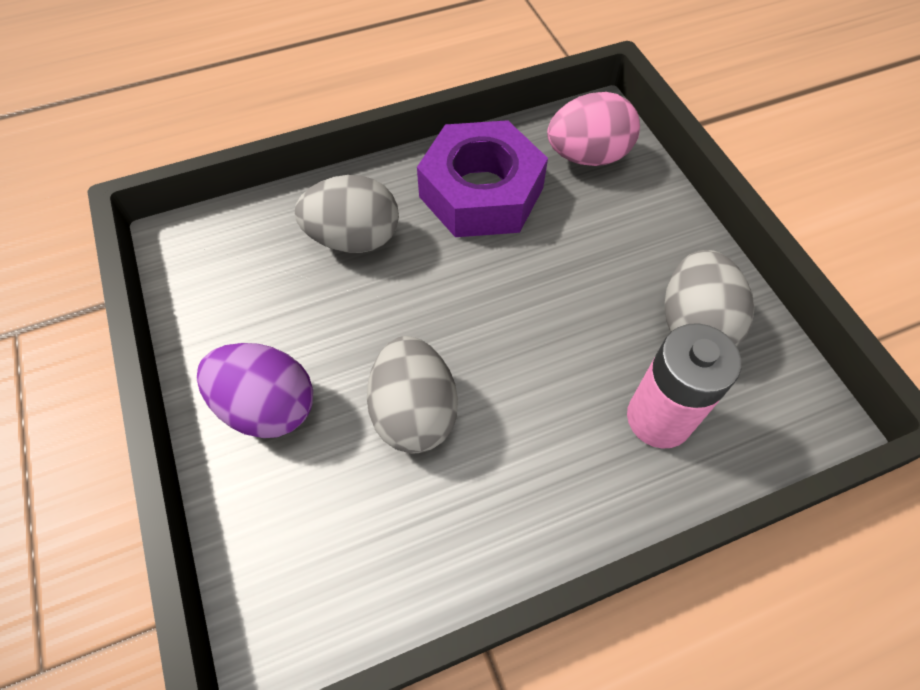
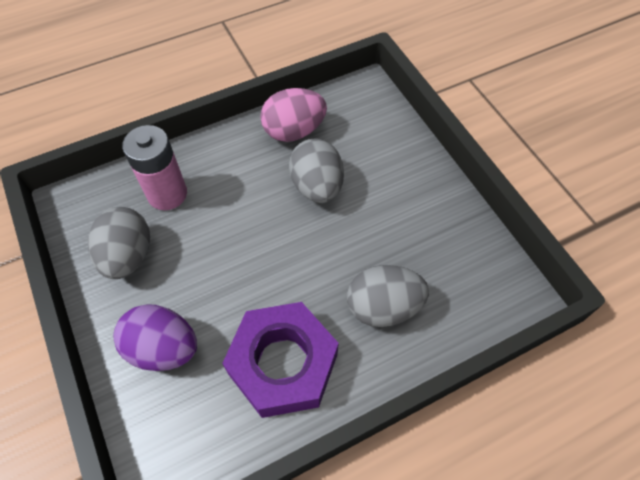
camera: 175 degrees right, 0 degrees up
(267, 407) = (407, 183): purple egg -> purple egg (163, 348)
(588, 156) = (182, 418): pink egg -> pink egg (294, 131)

